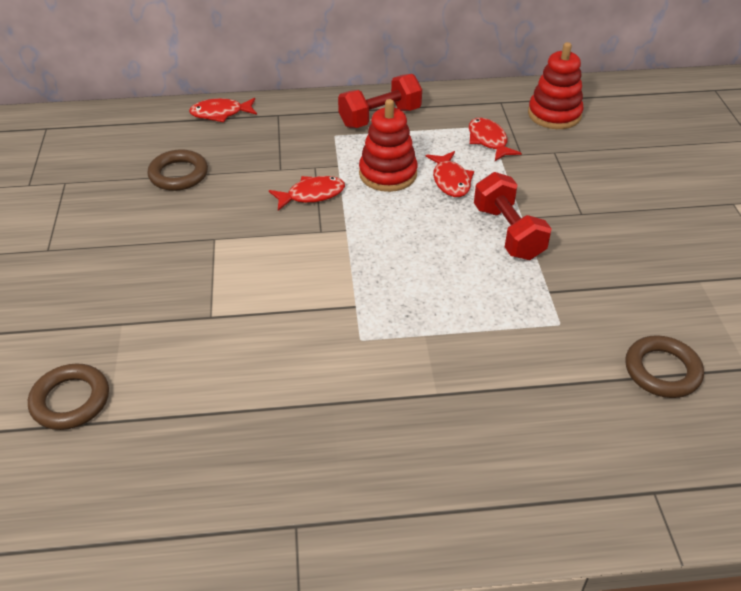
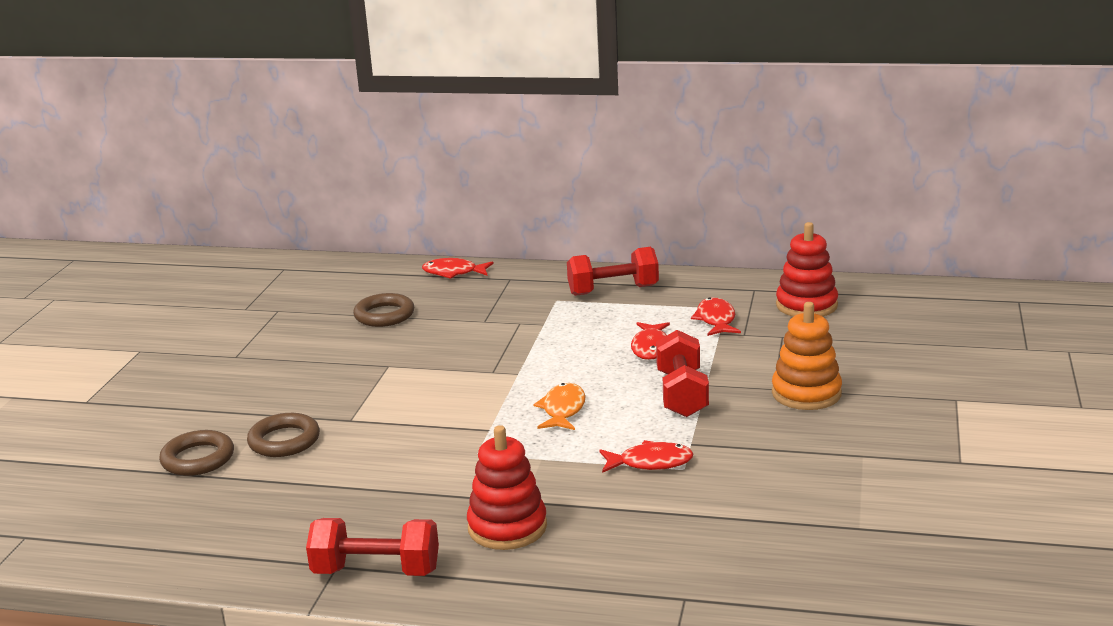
camera: 20 degrees right, 20 degrees down
(312, 195) = (502, 344): red fish -> red fish (650, 463)
(341, 524) = (376, 571): none -> red dumbbell
(388, 174) = (589, 336): red stacking toy -> red stacking toy (507, 527)
(412, 269) = (563, 410): none -> orange fish
(612, 215) = (806, 393): none -> orange stacking toy
(662, 371) = (763, 516): brown ring -> brown ring (284, 441)

